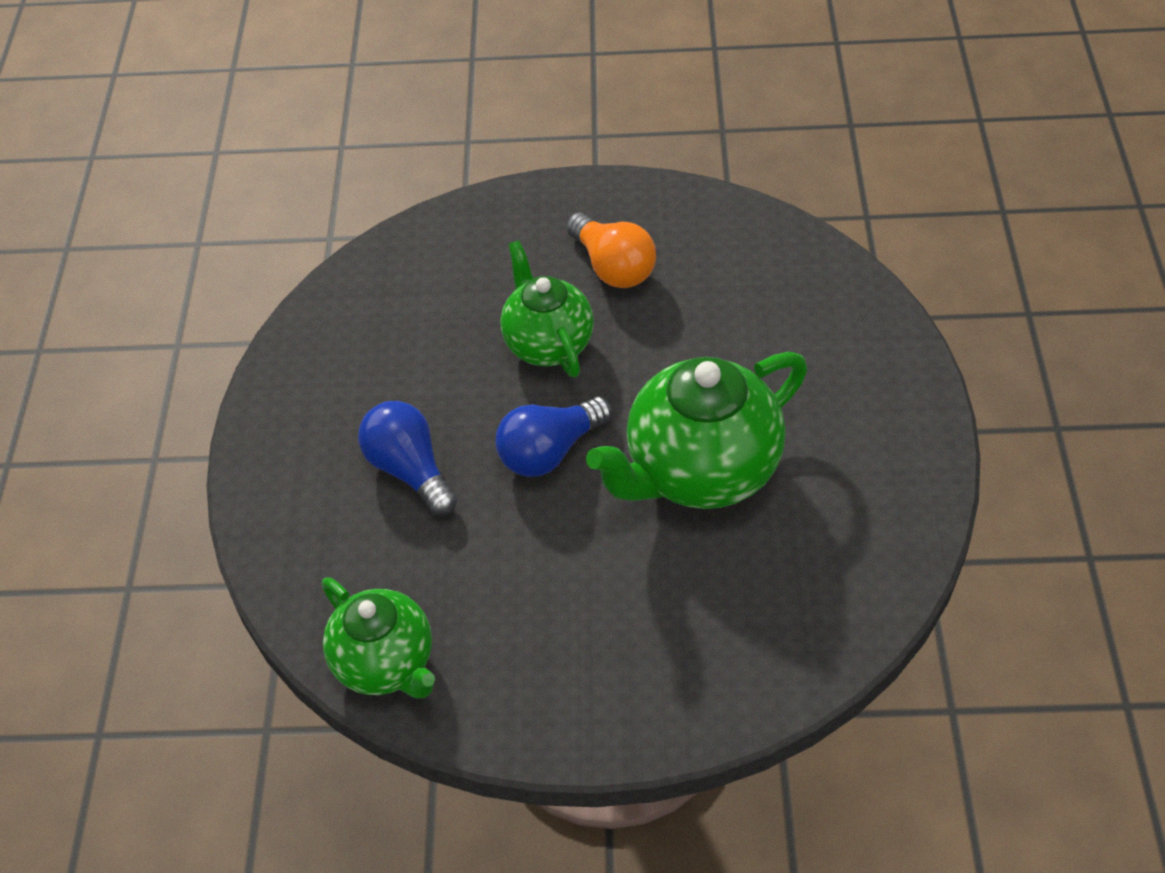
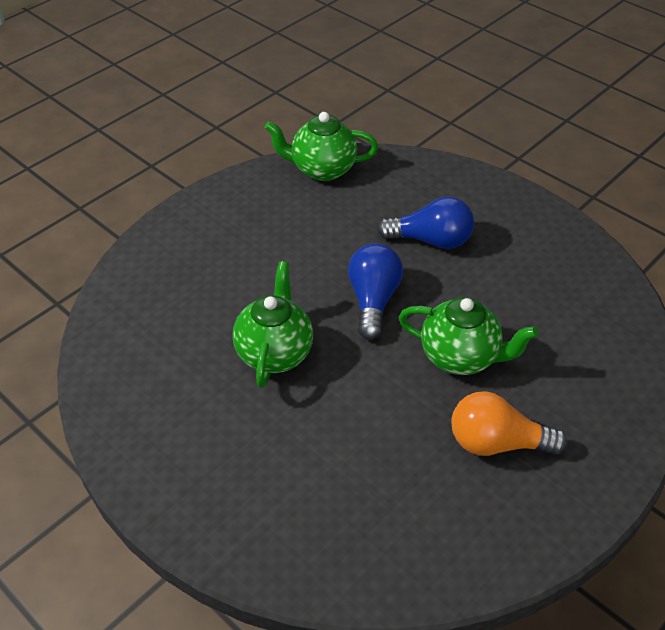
camera: 130 degrees right, 5 degrees down
(700, 471) = (275, 353): green teapot -> green teapot, size x0.64

